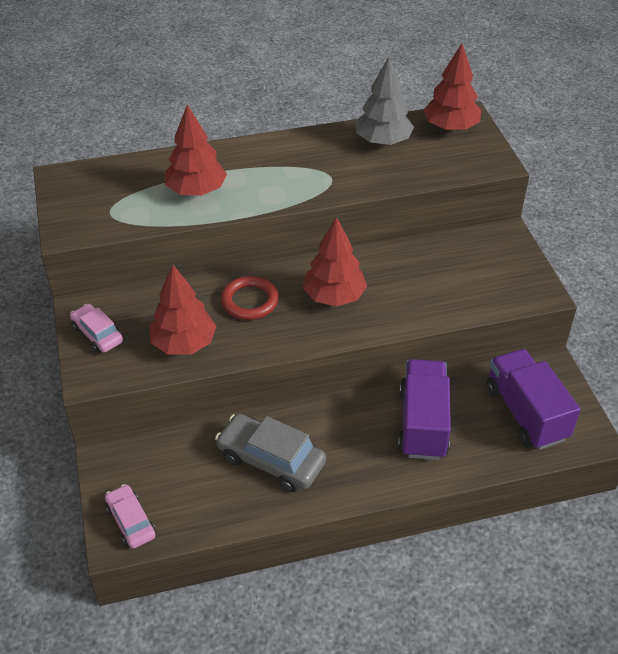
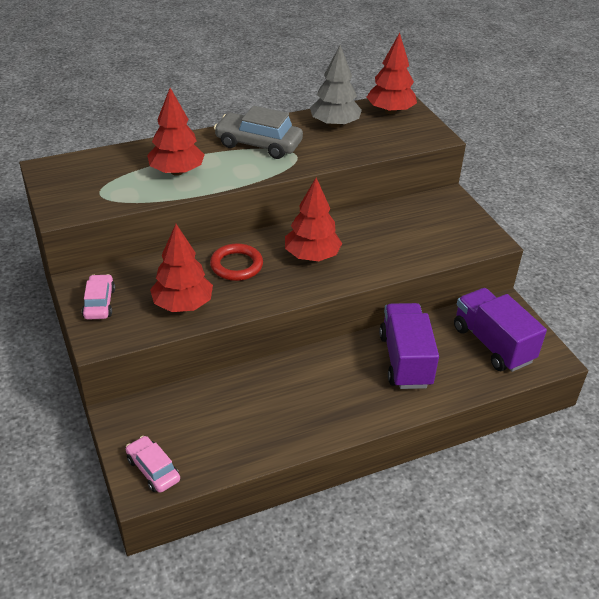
camera: 10 degrees left, 5 degrees down
(97, 334) = (99, 303): pink car -> pink car turned 45 degrees clockwise
(271, 460) = (275, 403): grey car -> grey car (258, 144)

